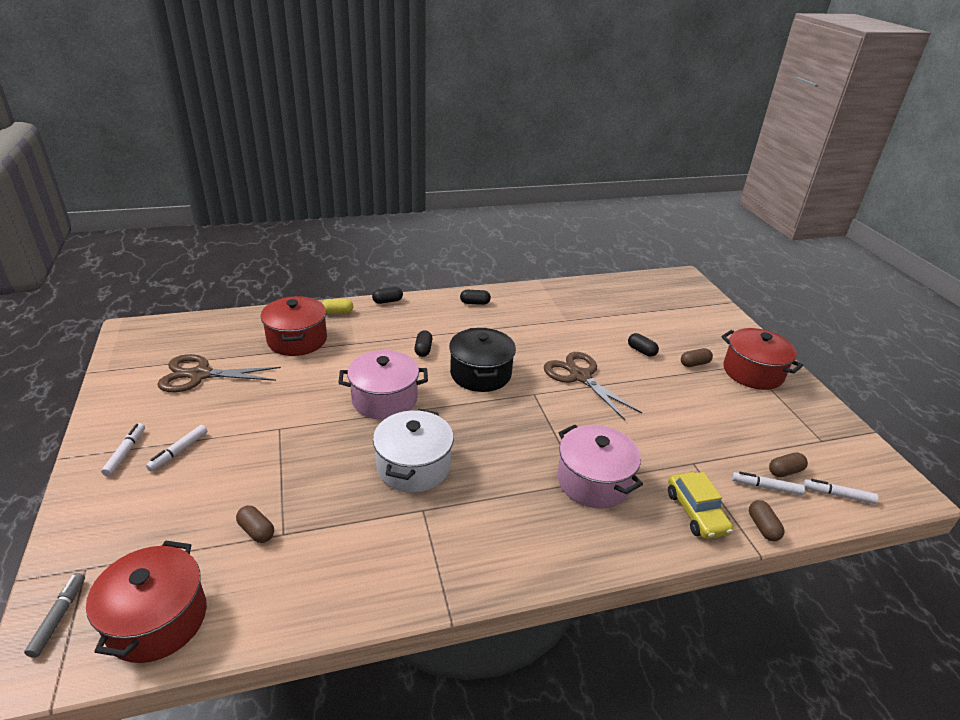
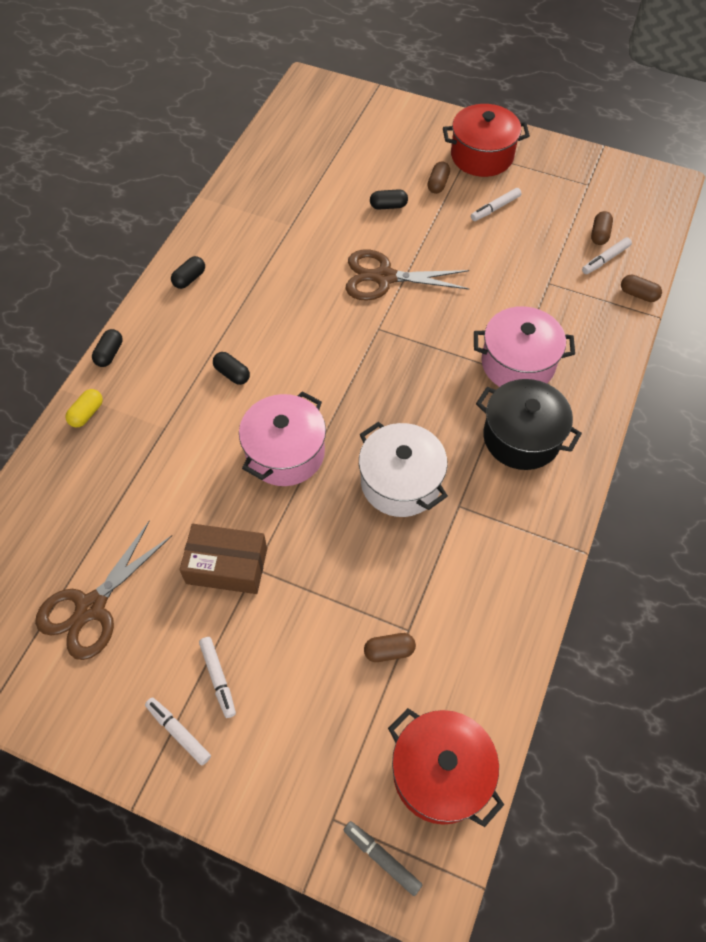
camera: 50 degrees left, 25 degrees up
(272, 415) = (227, 566): none -> brown box
(297, 340) = (107, 480): red pot -> none
(480, 374) = (314, 350): black pot -> black pot (521, 437)
(696, 512) = (596, 322): yellow car -> none
(837, 495) = (643, 225): white marker -> white marker (495, 208)

